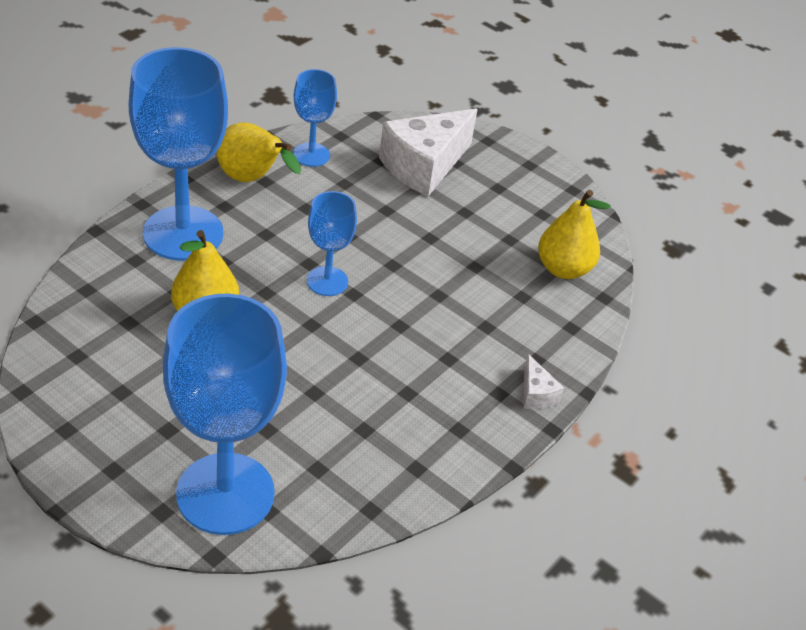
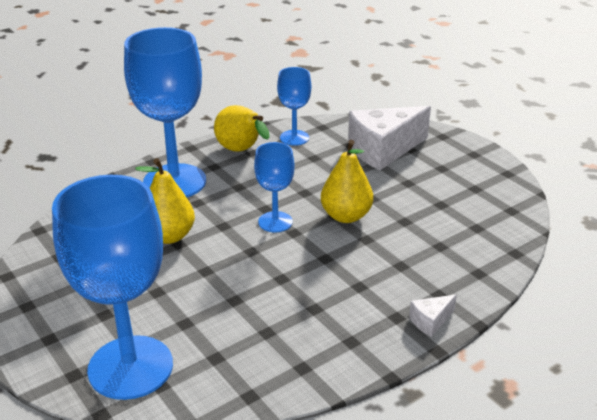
camera: 20 degrees right, 10 degrees down
(536, 394) = (430, 321): white cheese -> white cheese turned 60 degrees clockwise
(563, 269) = (483, 229): yellow pear -> yellow pear (346, 216)

